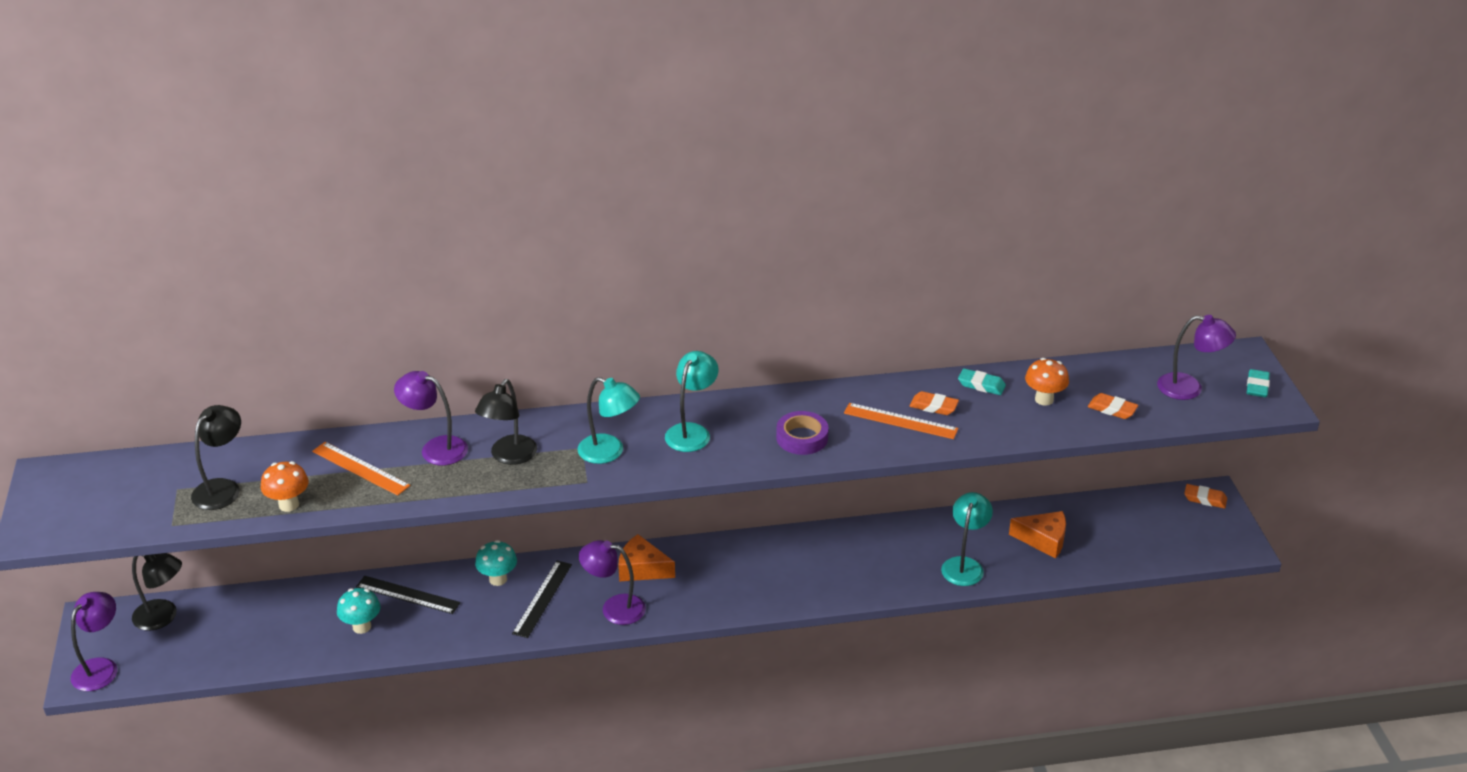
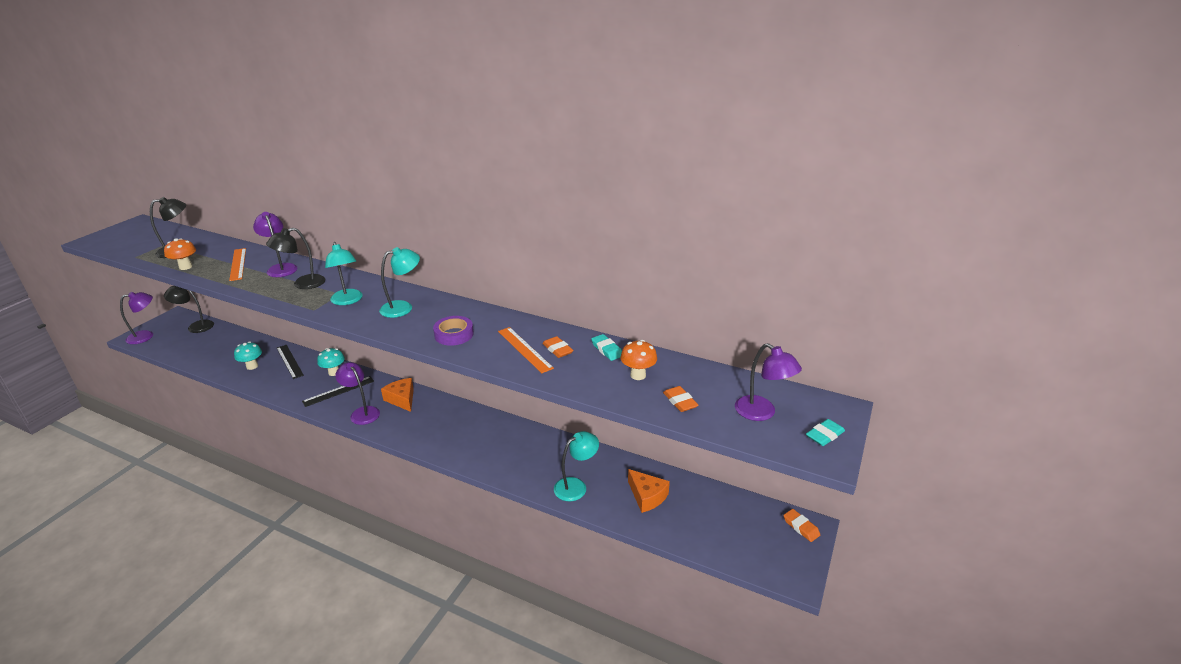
camera: 35 degrees right, 5 degrees down
(163, 617) = (196, 326): black lamp -> black lamp turned 135 degrees clockwise

